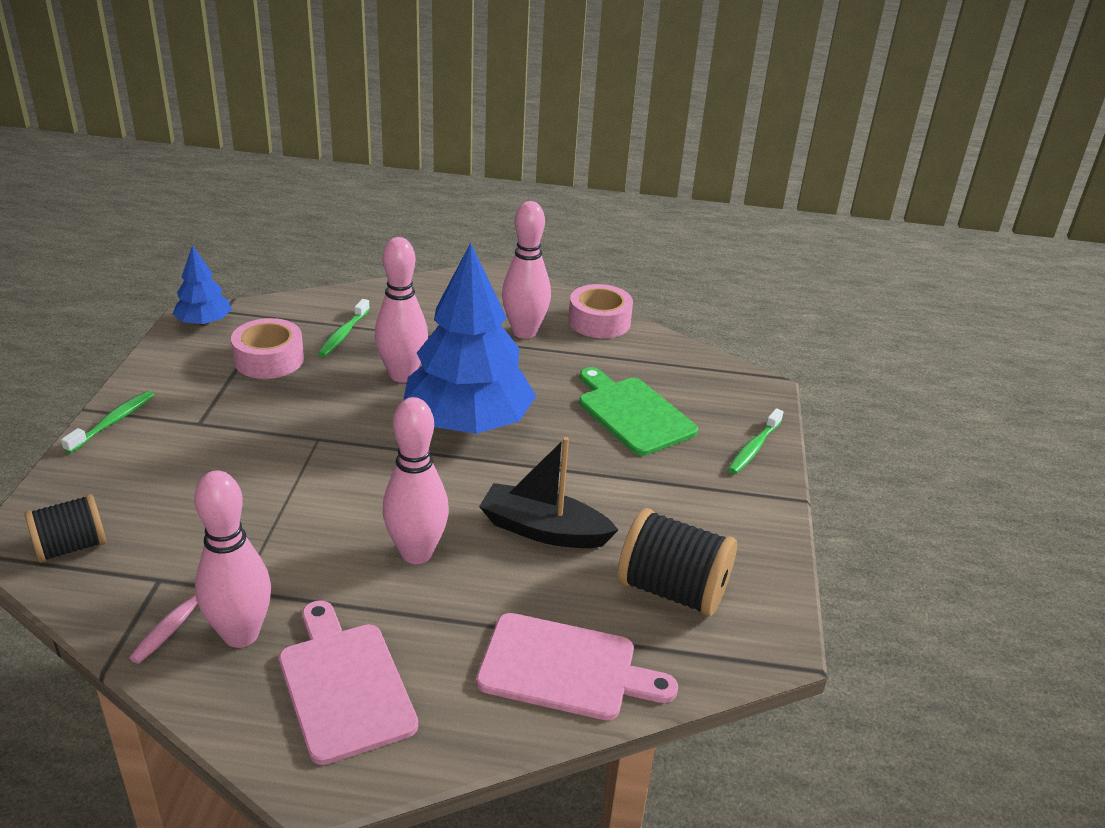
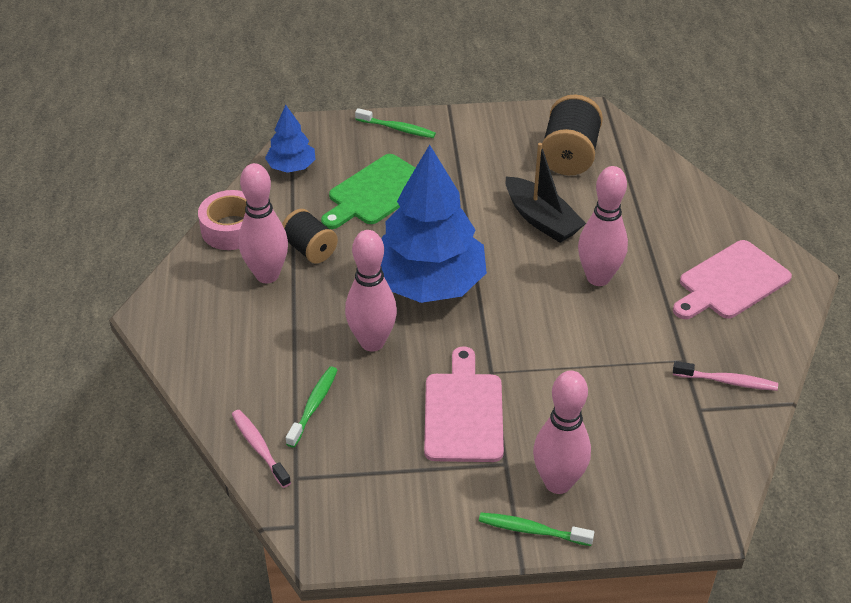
camera: 100 degrees left, 10 degrees up
(71, 547) = (698, 479): black spool -> black spool (310, 249)
(204, 322) = (327, 533): blue tree -> blue tree (291, 167)
(241, 634) = (721, 344): pink bowling pin -> pink bowling pin (558, 482)
(269, 359) = (381, 449): pink tape -> none
(315, 305) = (259, 447): none -> pink toothbrush
(343, 334) = (314, 405): green toothbrush -> green toothbrush turned 75 degrees counterclockwise
(544, 530) = (541, 219): black boat -> black boat turned 45 degrees counterclockwise
(565, 668) = (661, 192): pink cutting board -> pink cutting board (463, 412)

